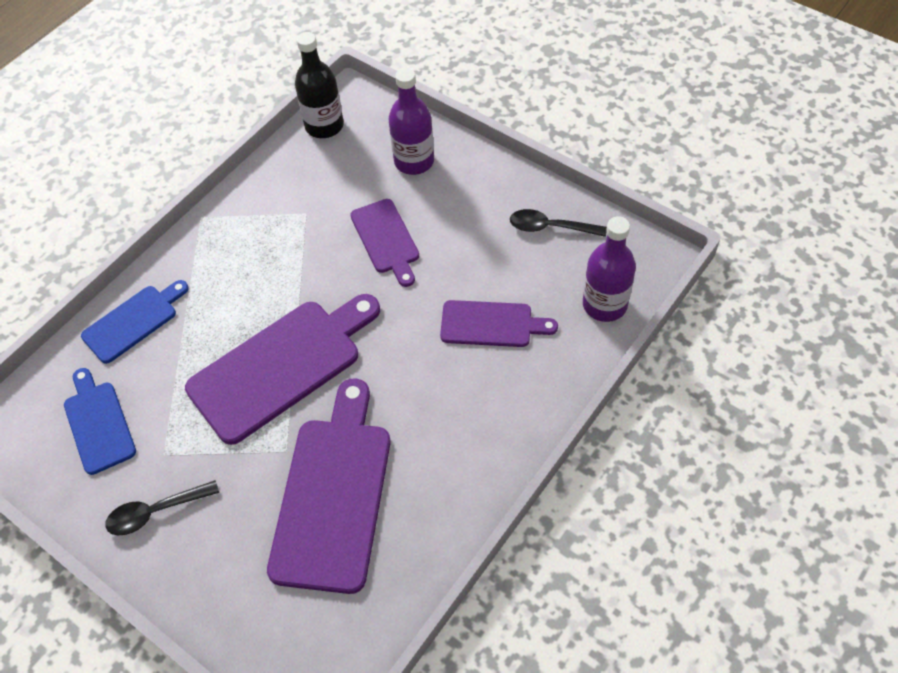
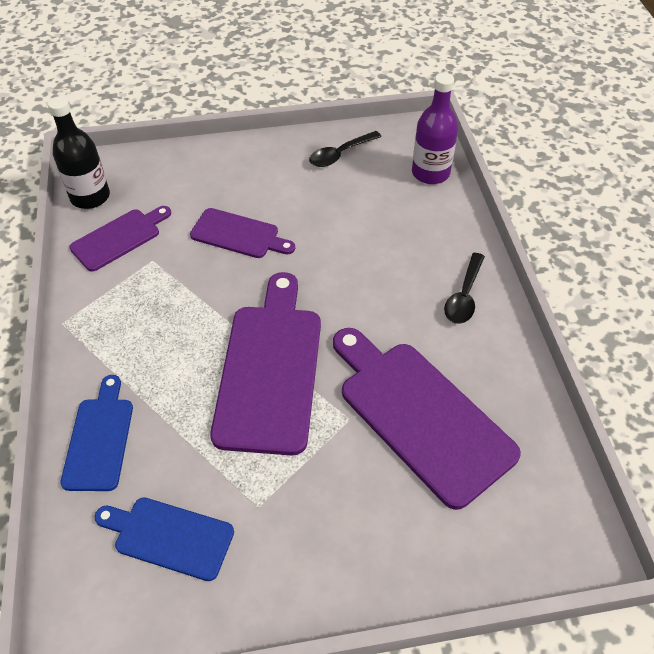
camera: 50 degrees left, 5 degrees down
(156, 512) = (307, 551): black spoon -> black spoon (464, 296)
(414, 161) = (193, 176): purple bottle -> none
(491, 324) = (379, 233): purple cutting board -> purple cutting board (119, 238)

